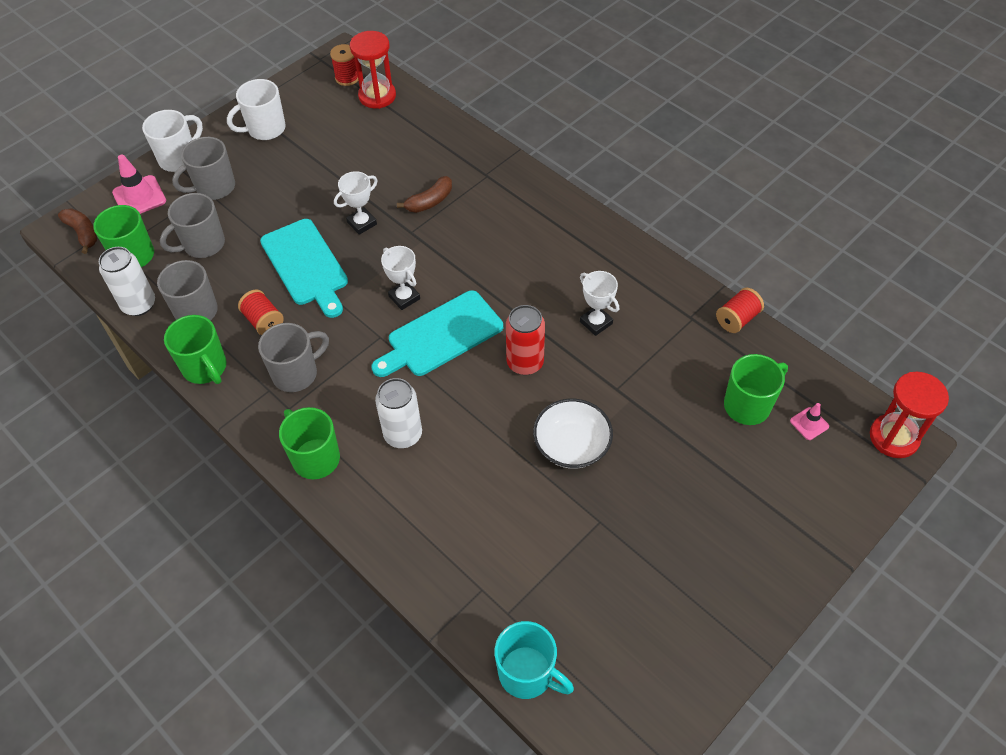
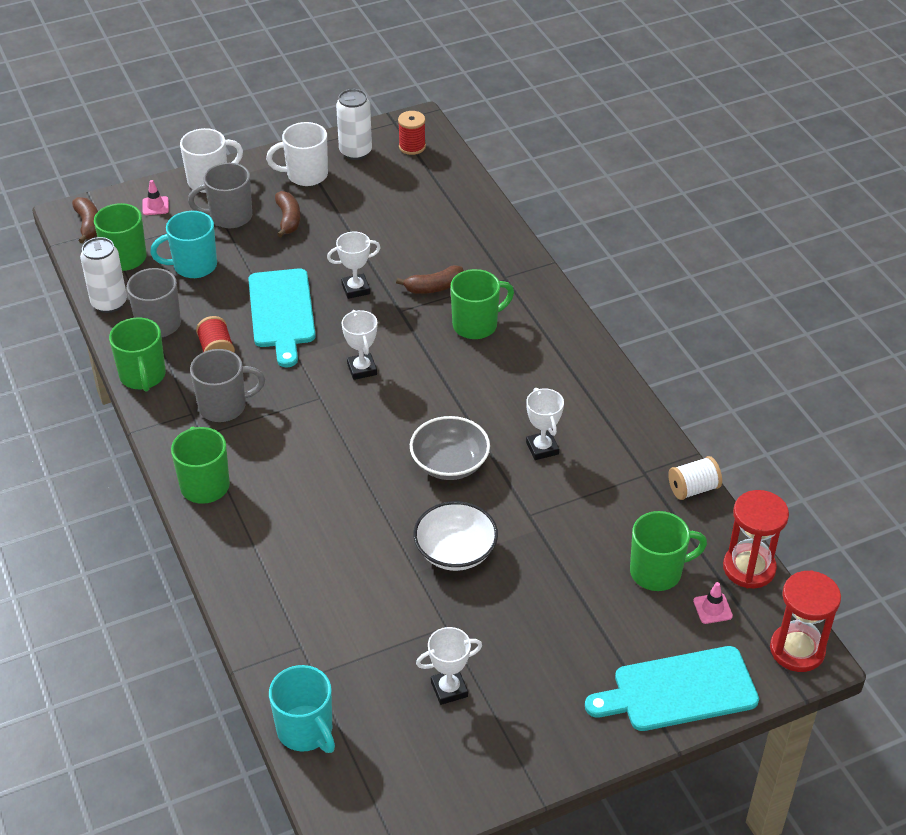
camera: 20 degrees right, 10 degrees down
(139, 197) = (155, 206): pink traffic cone -> pink traffic cone, size x0.56
(203, 244) = (194, 266): grey mug -> turquoise mug
(269, 175) = (288, 219): none -> brown banana
(377, 96) = (433, 172): red hourglass -> red hourglass (749, 568)
(403, 434) = (297, 491): white can -> white can (355, 152)
(441, 336) = (379, 414): turquoise cutting board -> turquoise cutting board (678, 690)
(483, 225) = (476, 325): none -> green mug
(525, 363) = (449, 463): red can -> grey bowl
(633, 582) = (449, 689): none -> white trophy
(737, 319) = (693, 489): red spool -> white spool

